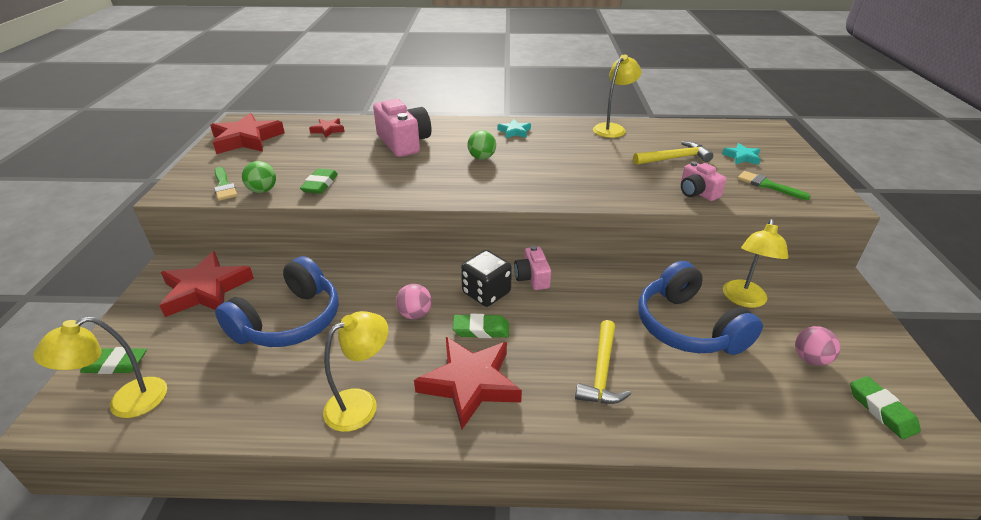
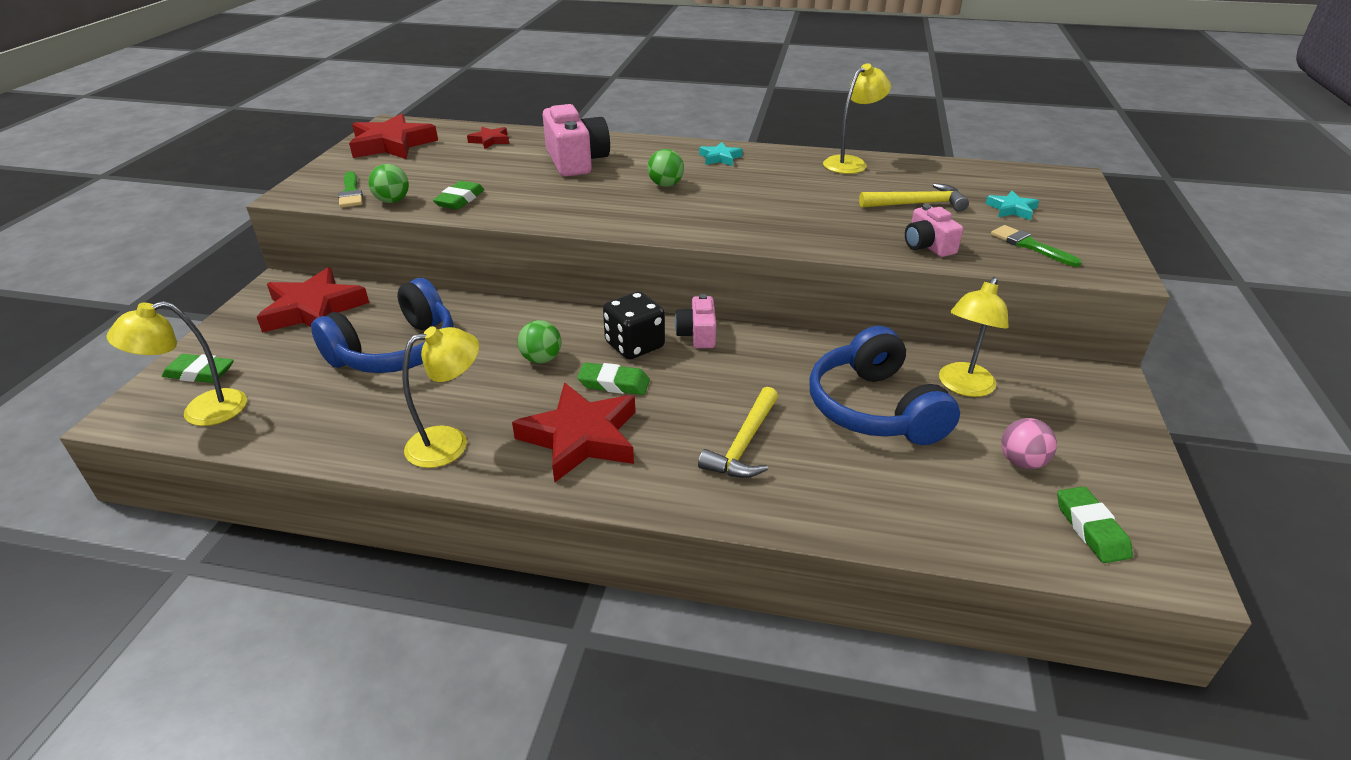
camera: 10 degrees right, 0 degrees up
(415, 314) = (541, 359): pink ball -> green ball

